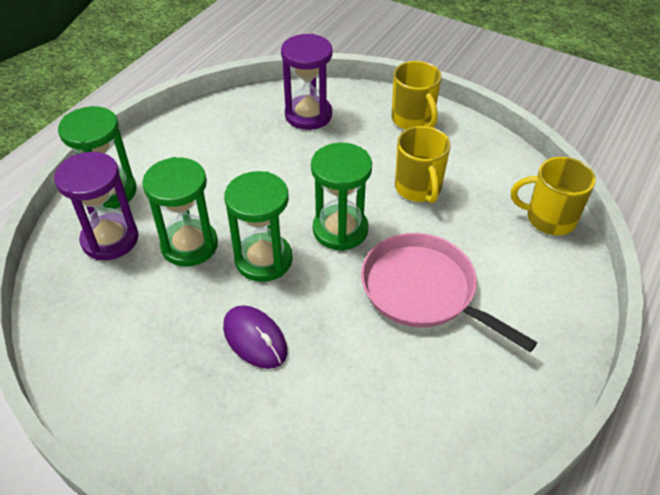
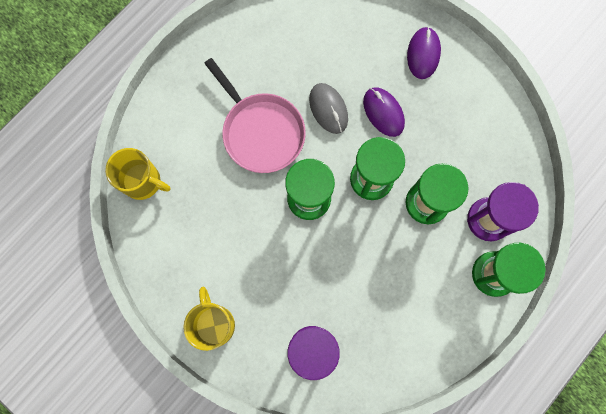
camera: 170 degrees left, 30 degrees up
(196, 435) = (423, 54): none -> purple mouse
(336, 332) = (328, 109): none -> grey mouse
(418, 188) = (235, 233): yellow mug -> none

